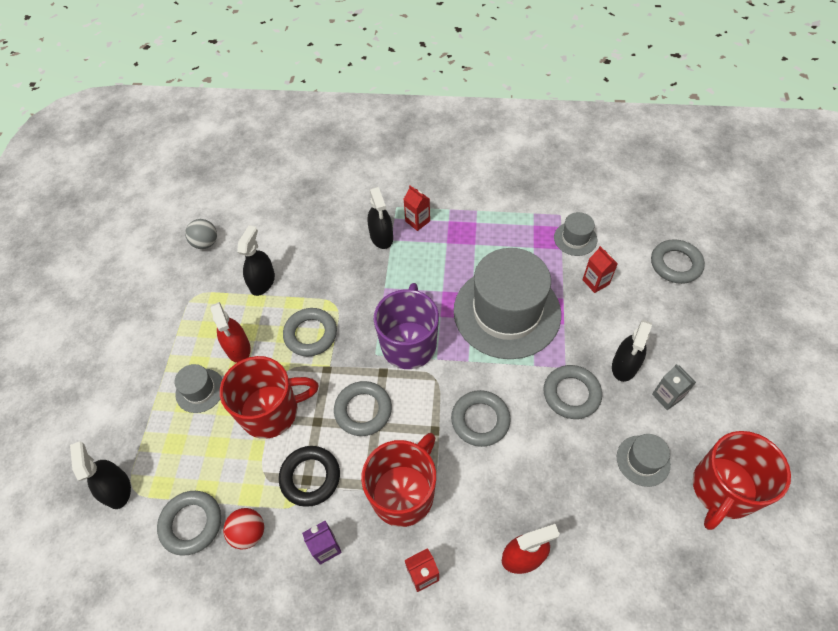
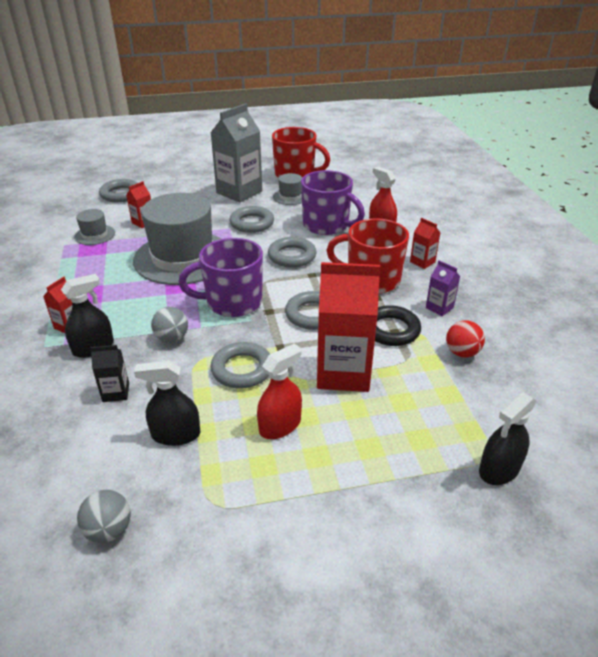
camera: 110 degrees left, 20 degrees down
(191, 524) = (484, 393): grey ring -> none
(200, 390) = (348, 440): grey hat -> none
(271, 411) = (343, 373): red mug -> red carton
(322, 249) = (116, 392): none -> black carton
(372, 290) = (172, 338): none -> grey ball
(547, 484) = (327, 225): none -> purple mug
(625, 365) = (219, 206): black spray bottle -> none
(667, 396) = (239, 192): grey carton -> grey carton, size x2.19

